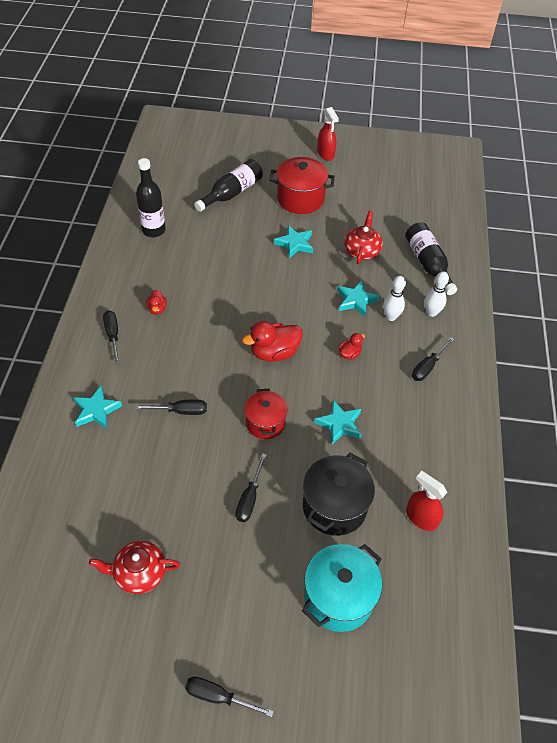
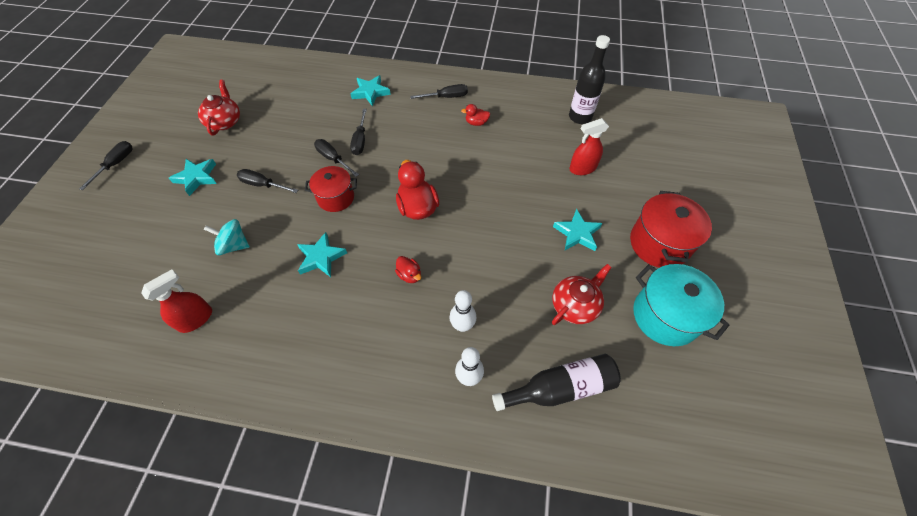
camera: 95 degrees right, 5 degrees up
(232, 193) = (652, 177): black bottle -> none
(325, 154) = (762, 279): red spray bottle -> red spray bottle (582, 168)
(334, 506) = (234, 245): black pot -> turquoise spinning top
(338, 597) = (150, 241): turquoise pot -> turquoise pot (665, 316)
(356, 300) = (488, 289): turquoise star -> turquoise star (197, 177)
(362, 250) = (575, 305): red teapot -> red teapot turned 60 degrees counterclockwise
(427, 367) = (381, 357): black screwdriver -> black screwdriver (333, 159)

